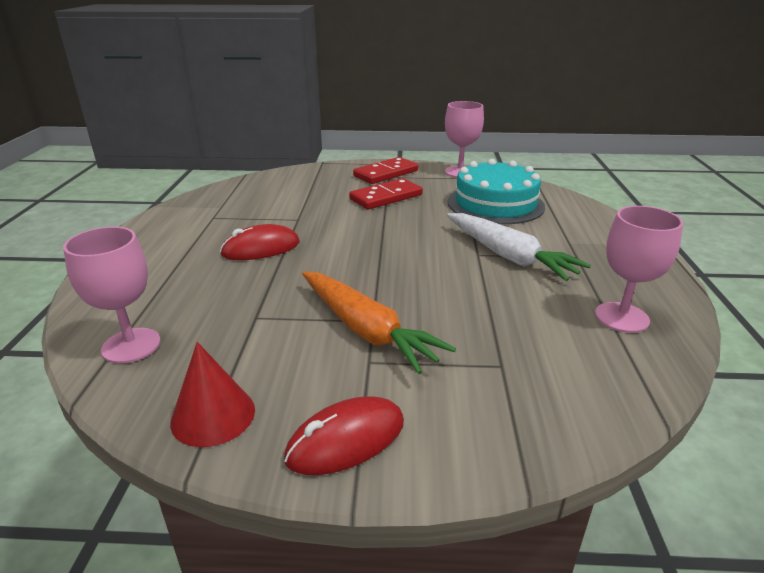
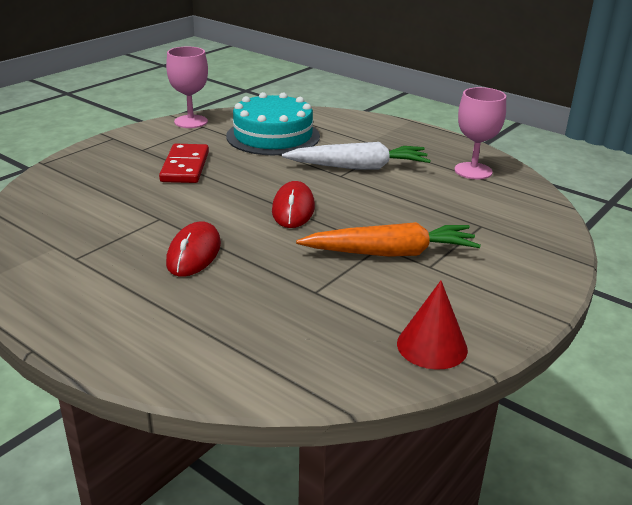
camera: 55 degrees left, 0 degrees up
(131, 345) = (288, 363): pink goblet -> none
(346, 440) = (505, 303): red mouse -> red mouse (293, 209)
(386, 173) = (133, 148): red domino -> none

